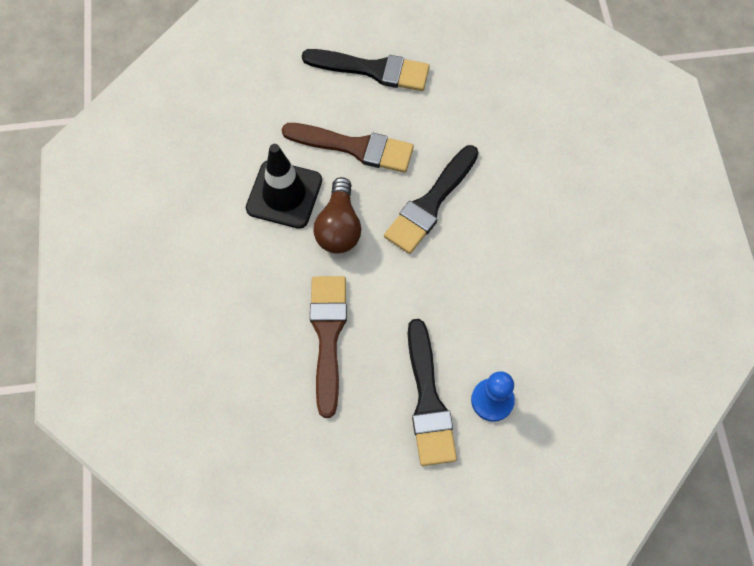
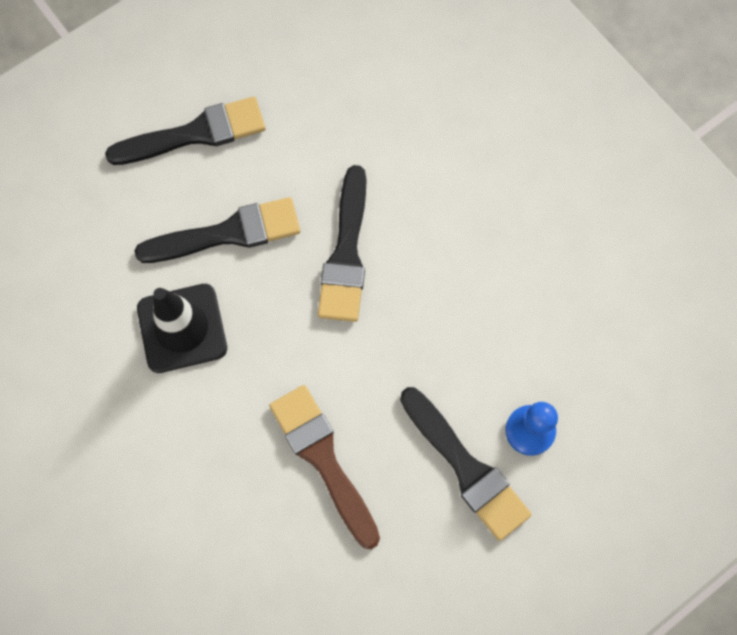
camera: 30 degrees left, 5 degrees up
(339, 227) = (264, 332): brown light bulb -> none
(354, 147) = (227, 233): brown brush -> black brush

